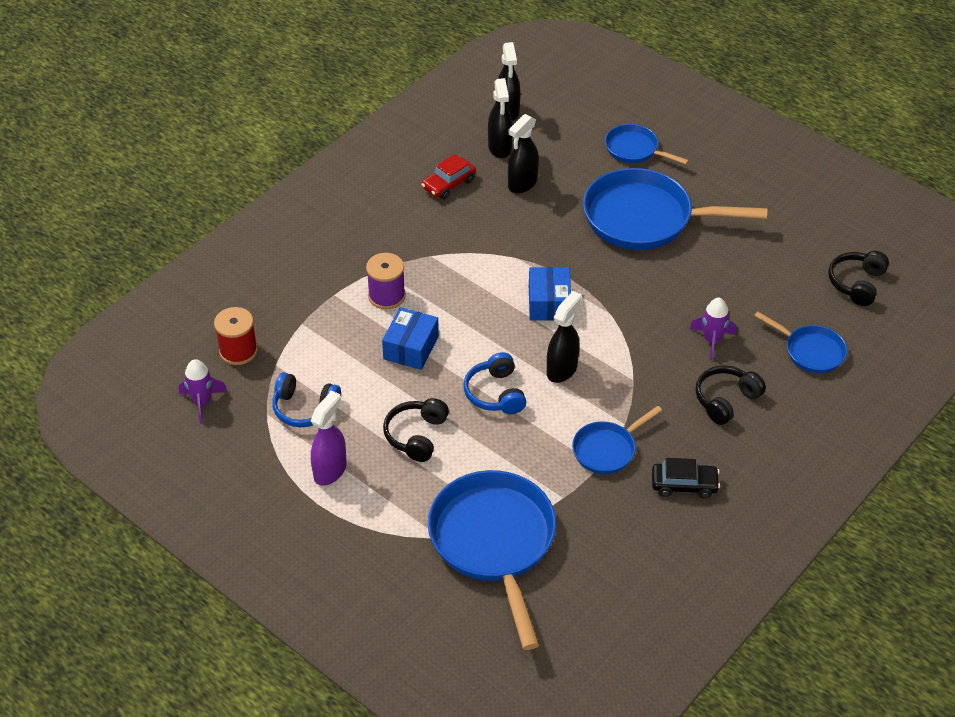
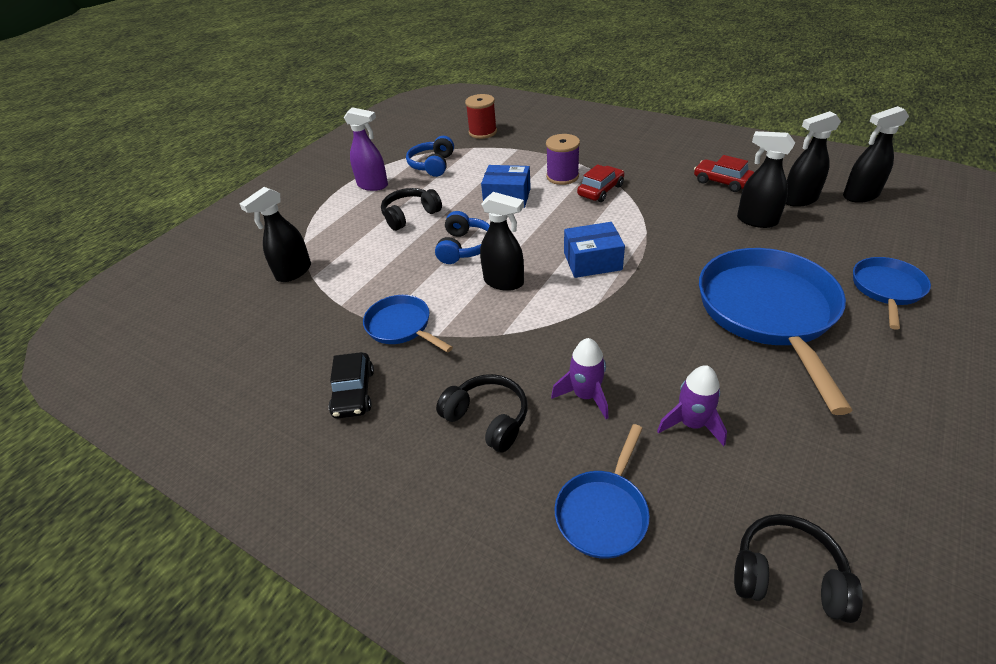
camera: 85 degrees right, 5 degrees down
(202, 402) = (432, 130): purple rocket -> purple rocket (692, 424)
(416, 435) = (410, 215): black headphones -> black headphones turned 45 degrees counterclockwise
(428, 272) = (600, 190): none -> red car
(494, 542) = (293, 272): blue pan -> black spray bottle
(495, 393) = (464, 247): blue headphones -> blue headphones turned 120 degrees clockwise

